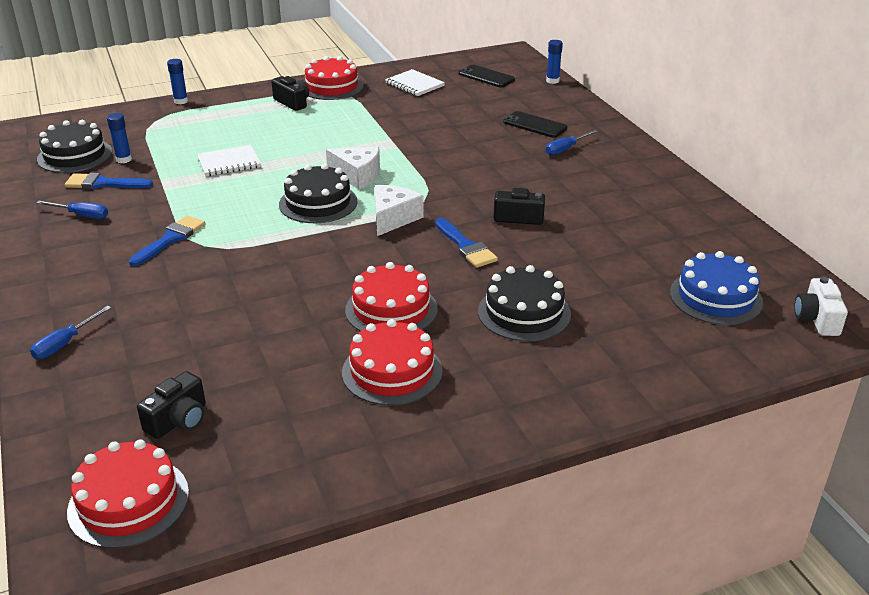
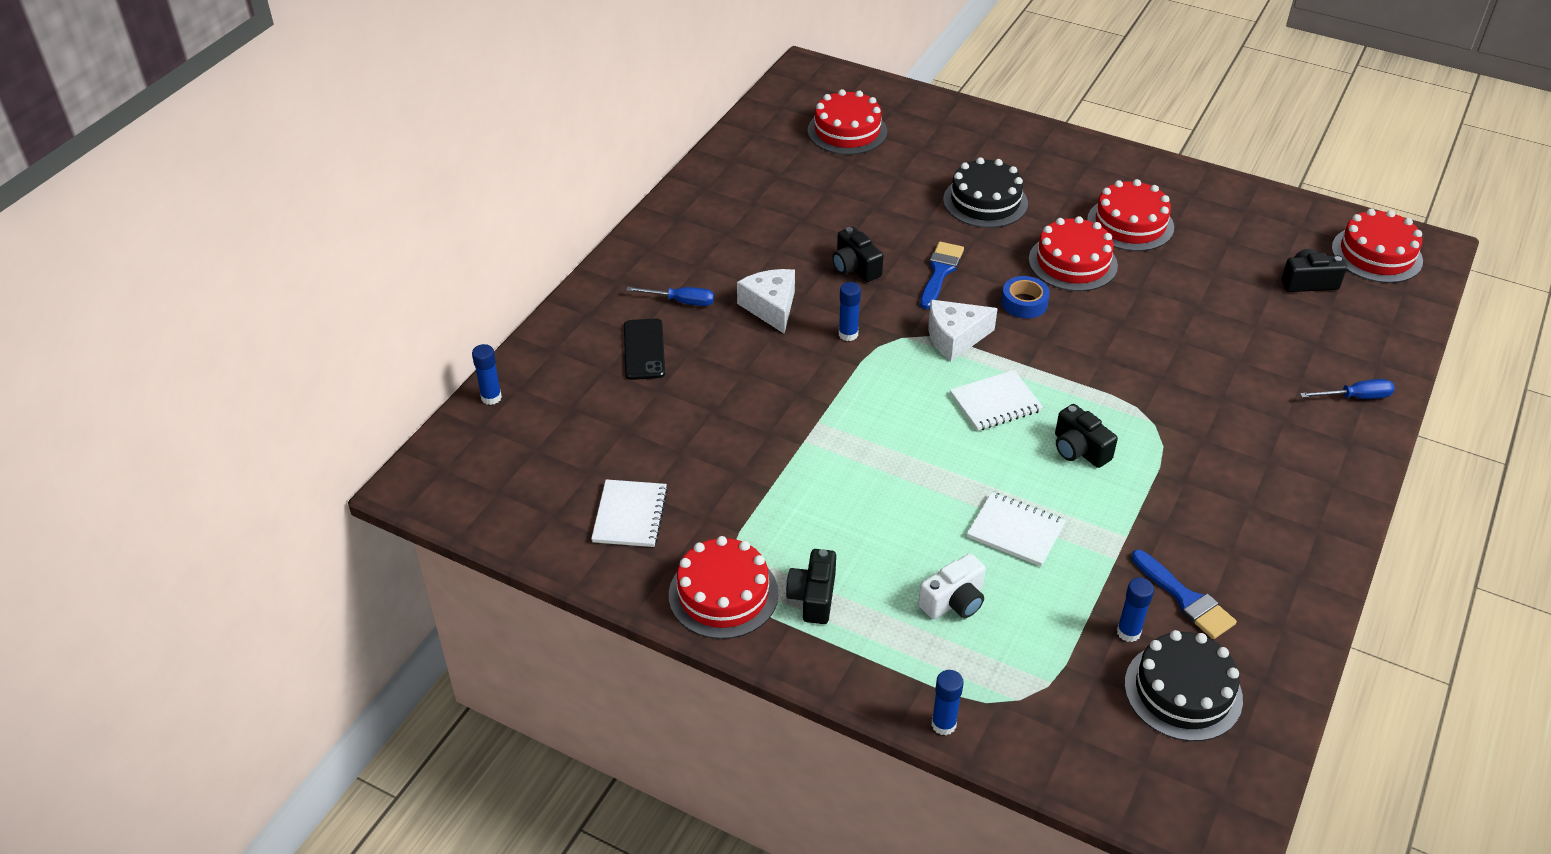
camera: 130 degrees left, 10 degrees up
(82, 215) = (1246, 556): blue screwdriver -> none
(170, 239) = (1180, 454): blue brush -> none
(237, 209) = (1079, 450): none -> black camera
(318, 203) = (995, 402): black cake -> white notebook
(357, 176) = (913, 411): white cheese -> white cheese (771, 307)
(383, 262) = (1024, 303): none -> blue tape
(454, 185) = (848, 334): none -> blue glue stick
(486, 77) = (535, 463): black phone -> none
(715, 297) = (847, 131): blue cake -> red cake
(817, 319) = (819, 86): white camera -> white camera (954, 601)

